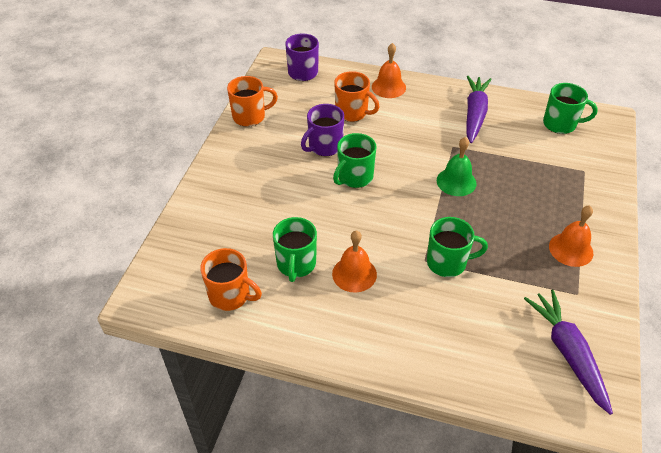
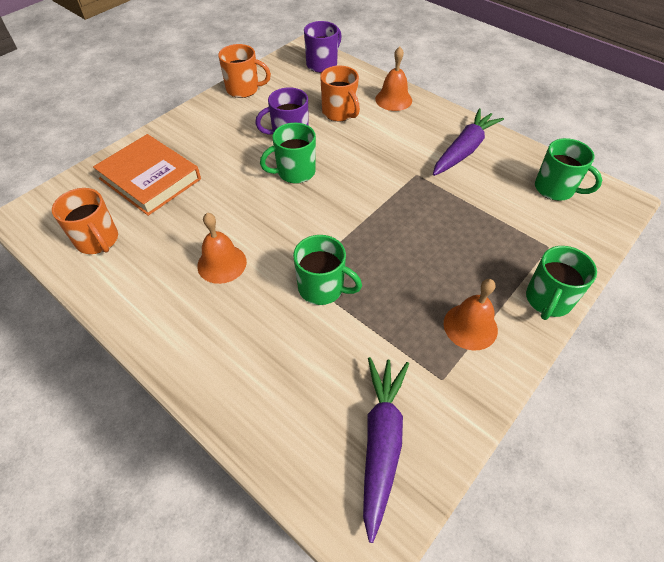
camera: 25 degrees right, 5 degrees up
(232, 226) = (150, 179): none -> orange book
(296, 264) = (176, 234): green mug -> green mug (548, 300)
(456, 182) = (393, 210): green bell -> none

